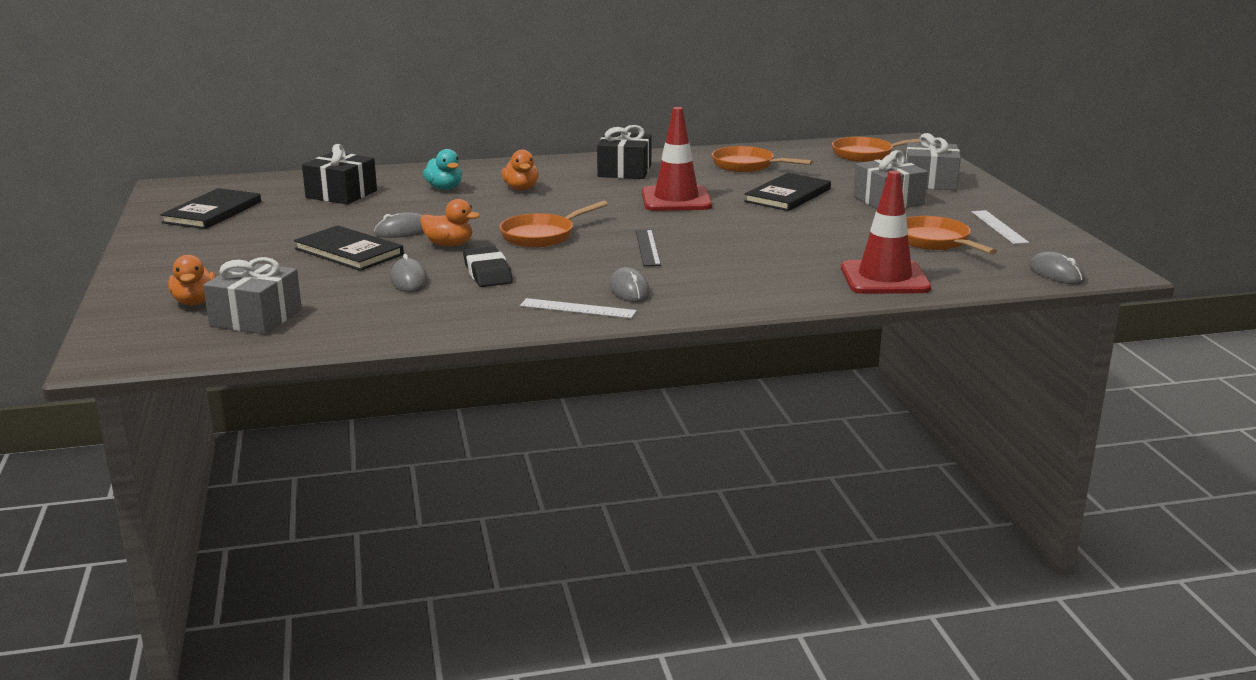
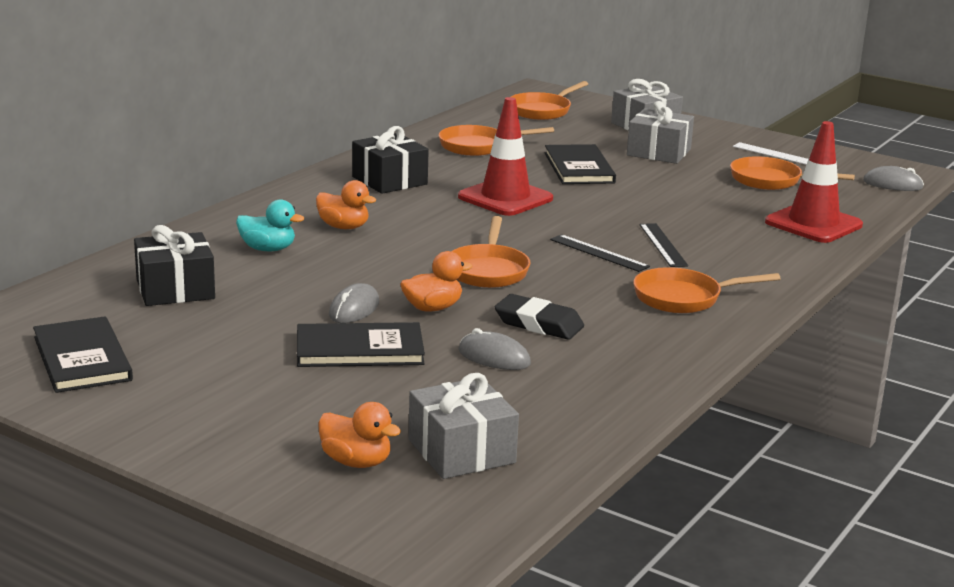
camera: 45 degrees left, 0 degrees up
(577, 308) = (690, 329): white ruler -> none
(629, 290) = (683, 298): grey mouse -> orange pan
(711, 256) = (662, 245): none -> black ruler

